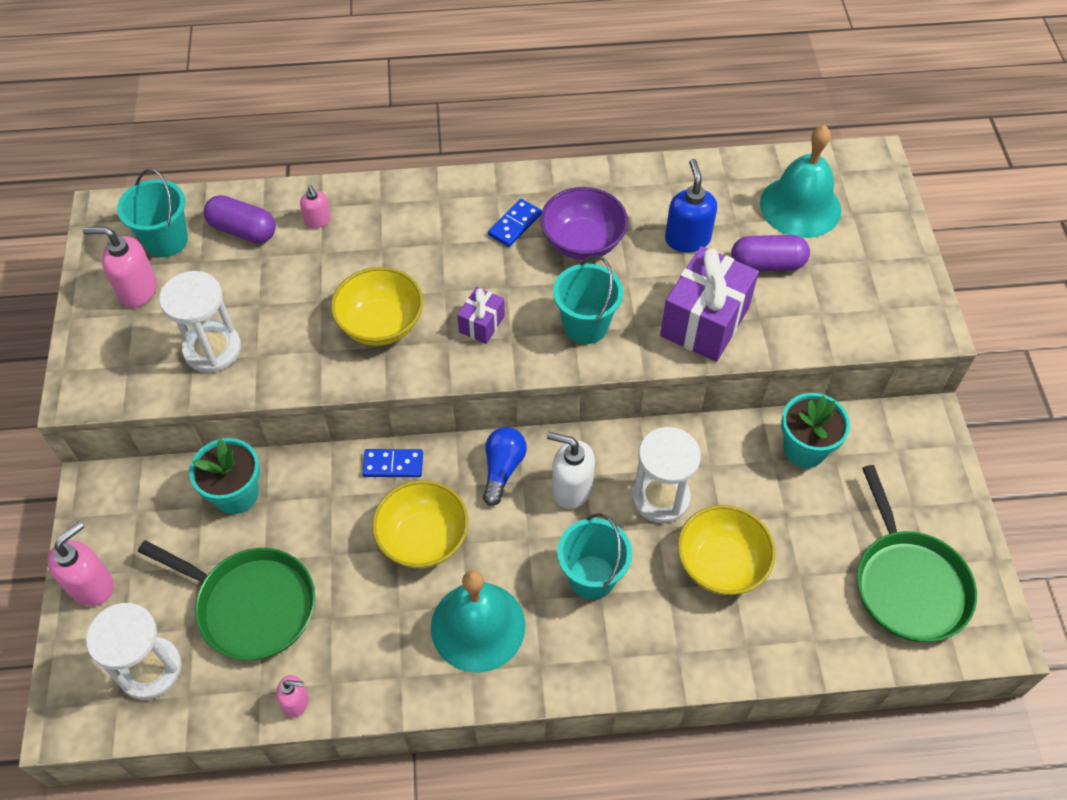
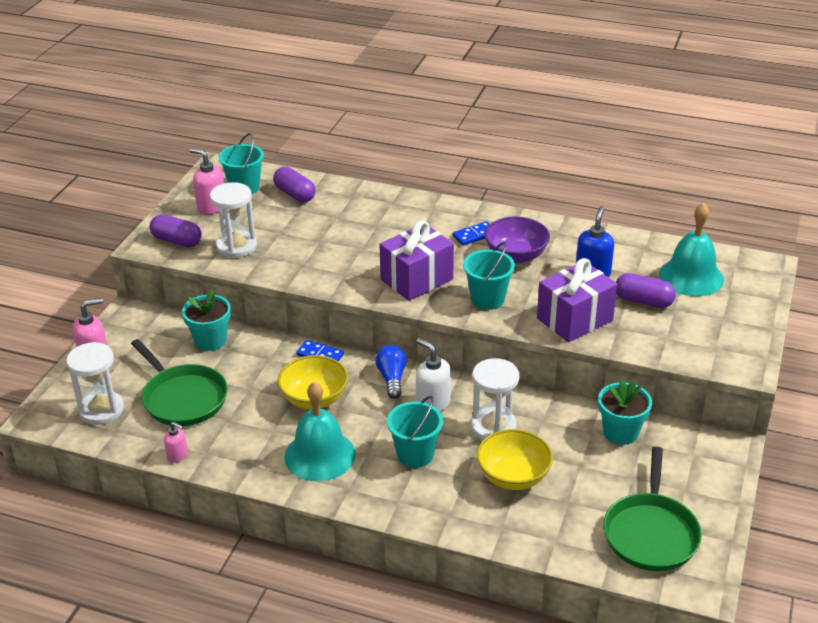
camera: 25 degrees right, 20 degrees down
(122, 368) = (177, 241): none -> purple capsule
(318, 220) = (345, 201): pink soap dispenser -> none
(381, 324) = (350, 262): yellow bowl -> none
(482, 324) = (416, 279): purple gift -> purple gift, size x1.99
(502, 469) = (392, 378): blue light bulb -> blue light bulb turned 45 degrees counterclockwise

